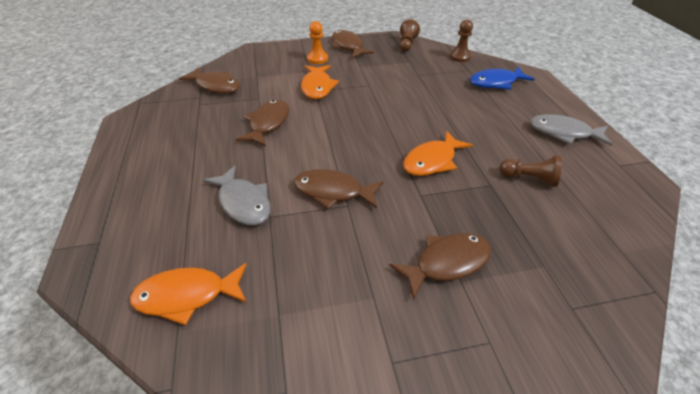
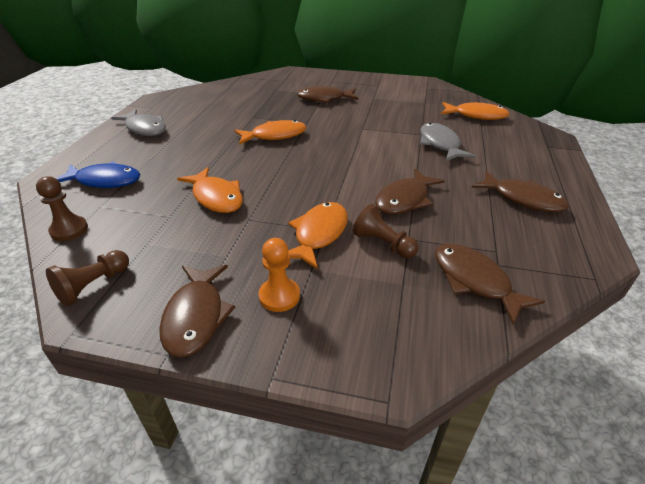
camera: 155 degrees left, 5 degrees down
(333, 192) = (368, 136): brown fish -> brown fish (523, 199)
(406, 91) = (216, 197): none -> orange fish
(529, 178) = (223, 114): brown pawn -> brown pawn (383, 244)

